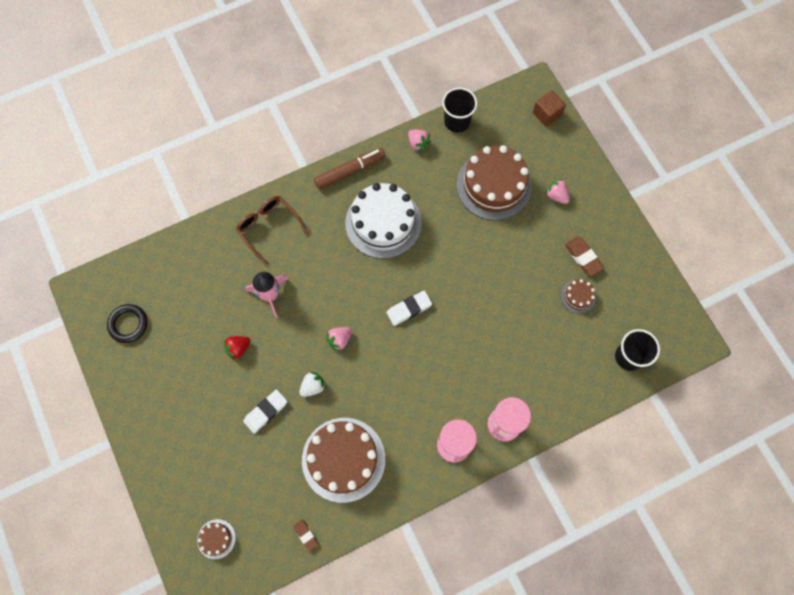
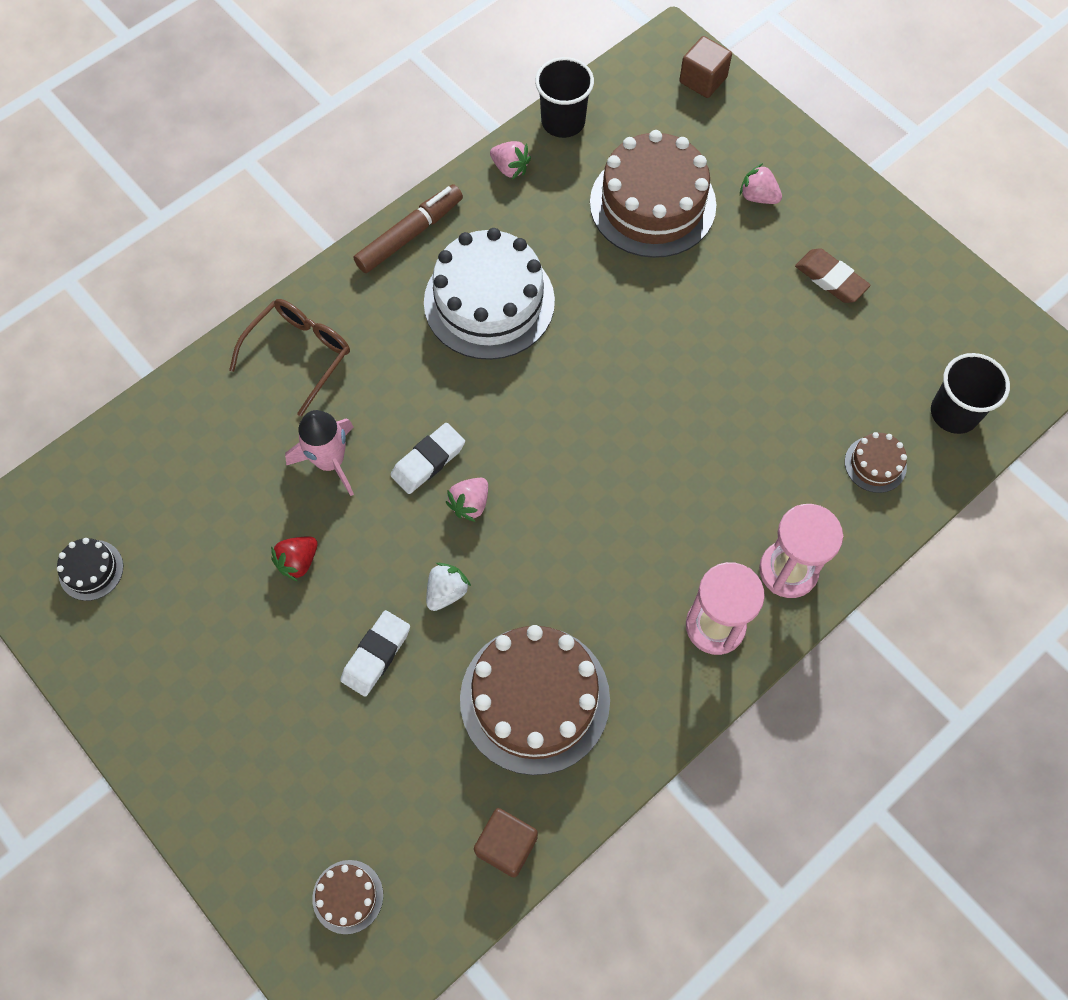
camera: 15 degrees left, 5 degrees down
(128, 324) = (91, 570): black ring -> black cake
(269, 228) = (298, 355): brown glasses -> brown glasses turned 90 degrees clockwise
(306, 535) = (506, 845): brown eraser -> brown cube
(409, 309) = (573, 426): white eraser -> white eraser (428, 461)
(578, 296) = (842, 340): brown cake -> brown cake (875, 464)

